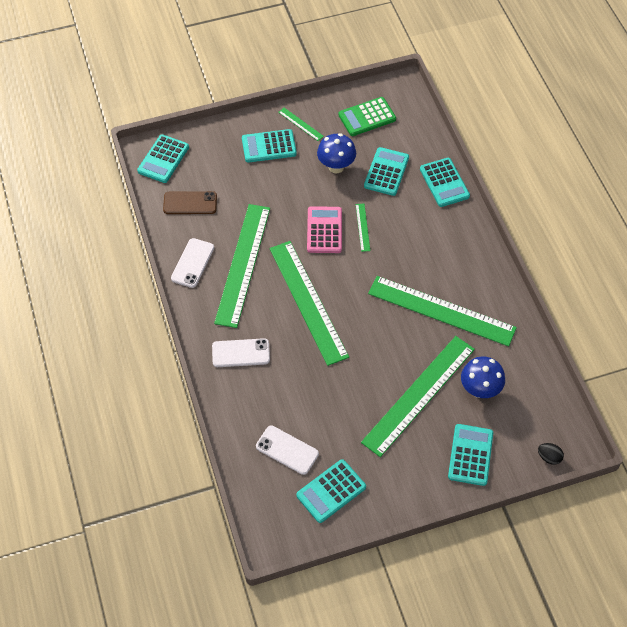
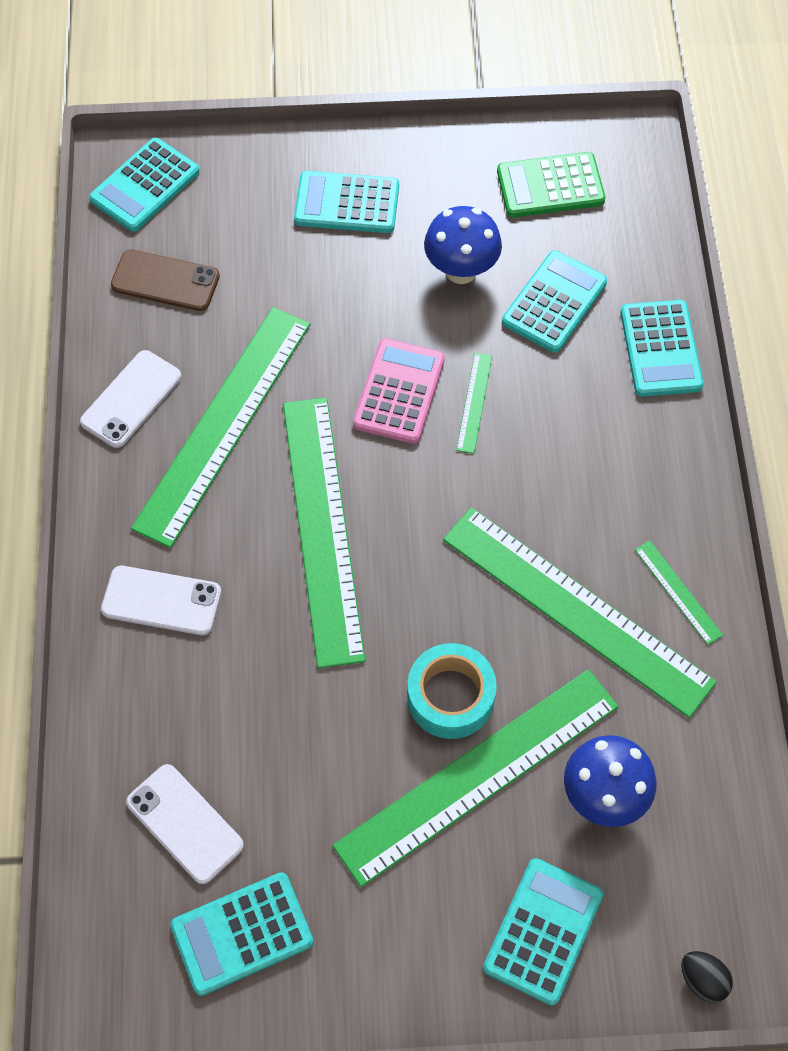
camera: 15 degrees right, 5 degrees up
(300, 124) = (420, 173): green ruler -> green ruler (678, 592)
(394, 363) = (450, 697): none -> turquoise tape

